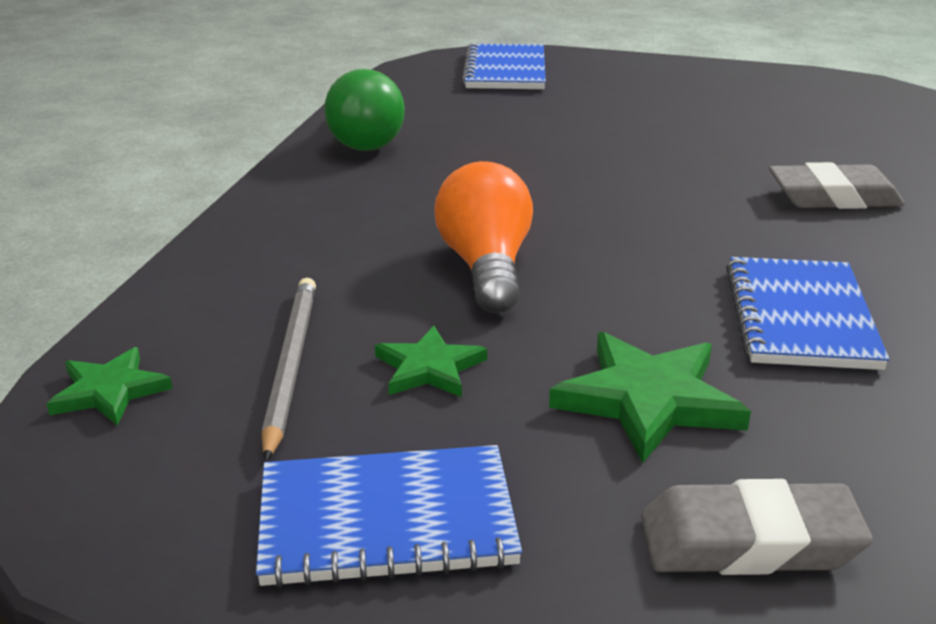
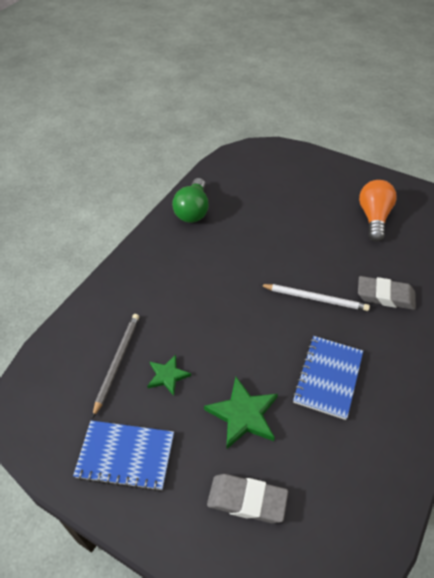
camera: 15 degrees right, 20 degrees up
(109, 391) = (50, 362): green star -> none
(486, 267) = (212, 316): orange light bulb -> orange light bulb (373, 217)
(505, 71) = (275, 163): blue notebook -> none
(696, 217) = (315, 298): none -> white pencil

